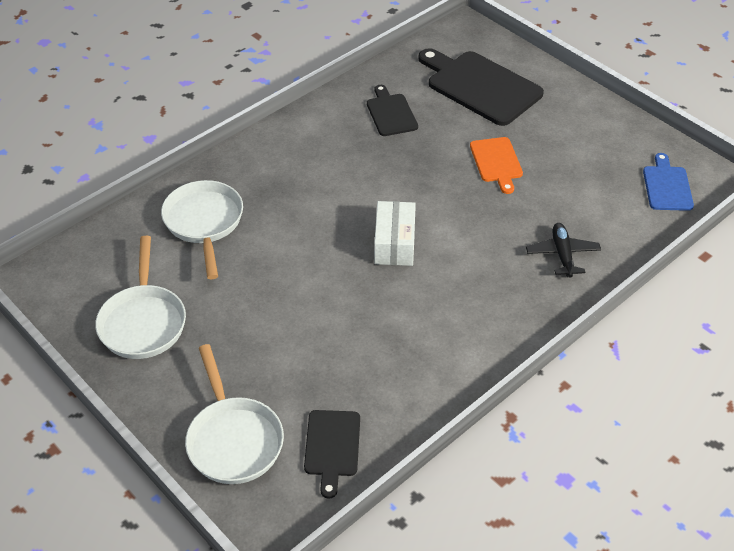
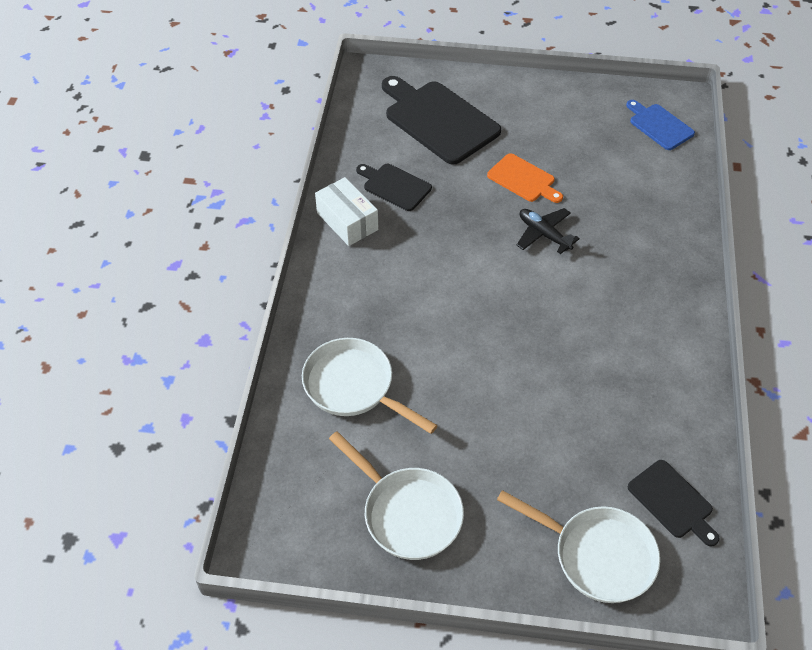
camera: 40 degrees left, 5 degrees up
(394, 243) = (526, 299): white box -> white box (347, 221)
(480, 86) = (438, 120): black cutting board -> black cutting board turned 45 degrees clockwise
(562, 254) = (652, 227): black plane -> black plane (544, 234)

